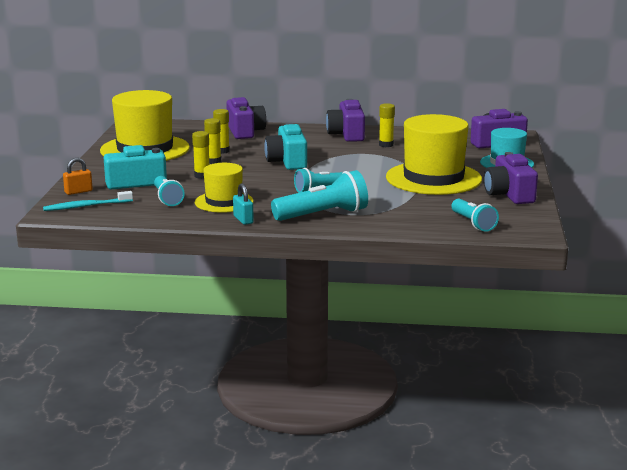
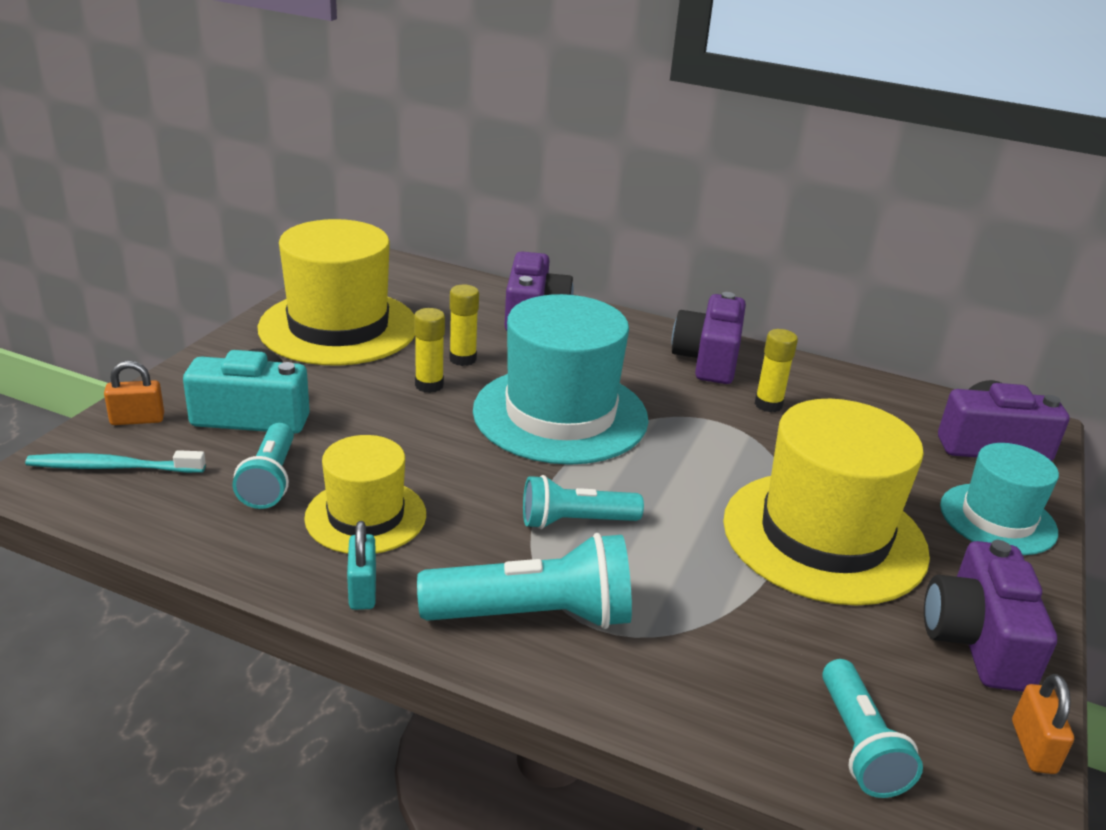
camera: 15 degrees right, 10 degrees up
(202, 176) = (381, 422): yellow glue stick -> none
(287, 161) = (560, 414): turquoise camera -> turquoise hat
(538, 214) = (1033, 747): none -> orange padlock

